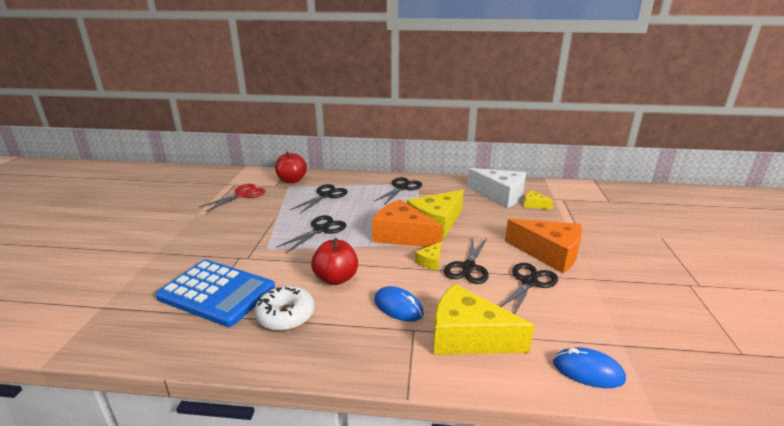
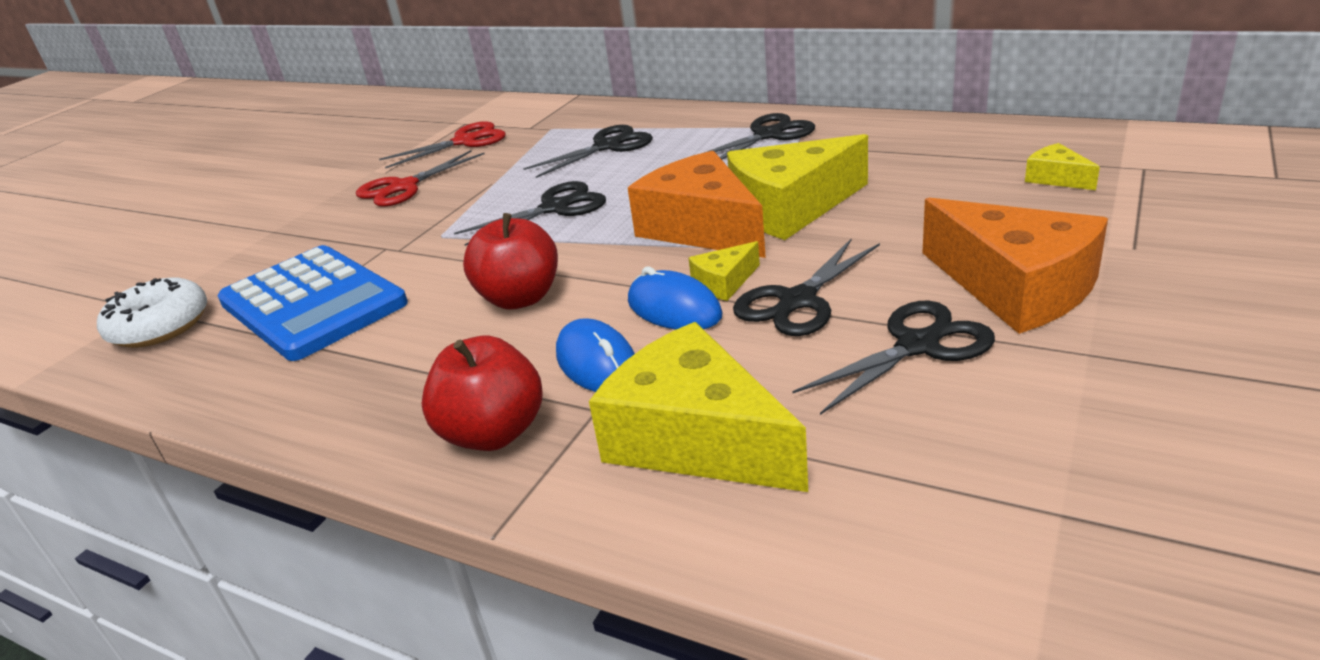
camera: 25 degrees right, 5 degrees up
(224, 222) = (404, 187): none -> red scissors
(286, 315) = (391, 354): white donut -> white donut (160, 326)
(292, 180) = (565, 118): red apple -> red apple (493, 433)
(500, 195) = (983, 155): white cheese -> none
(588, 371) = (922, 555): blue mouse -> blue mouse (674, 309)

